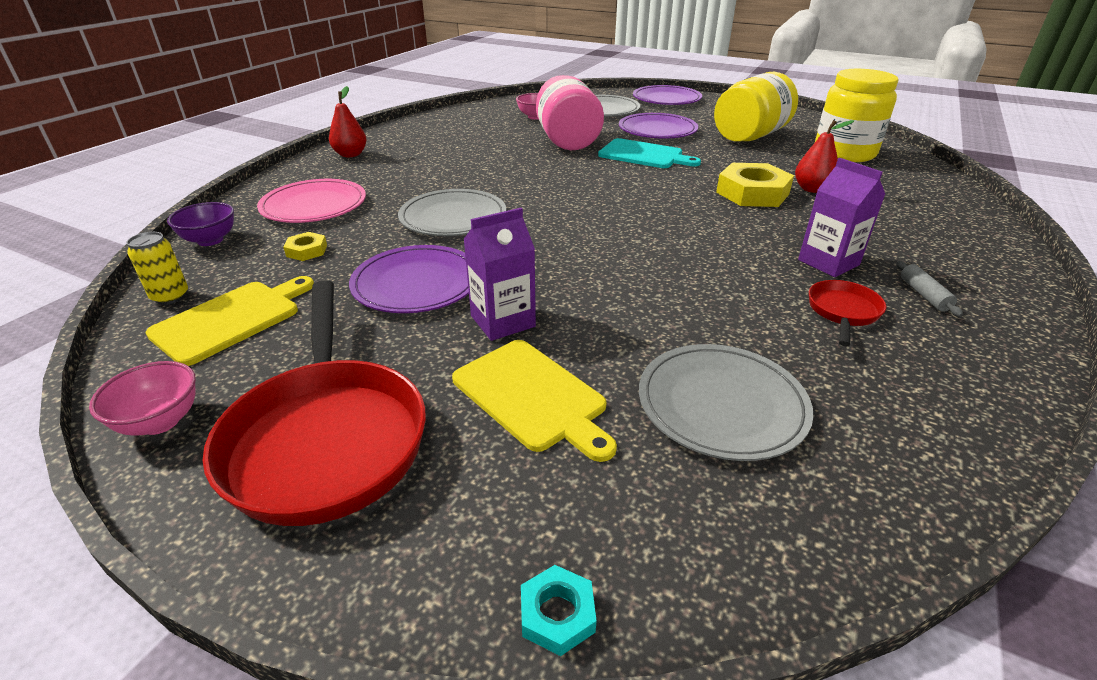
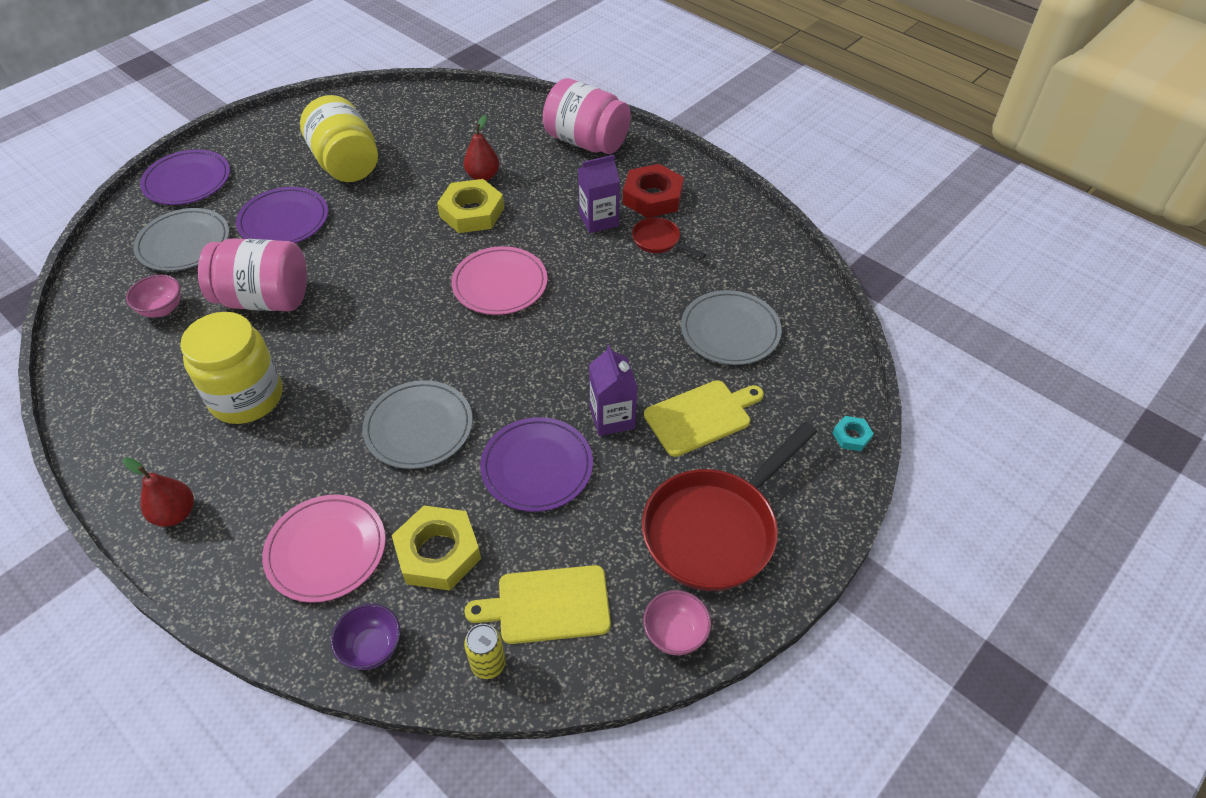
camera: 75 degrees left, 15 degrees up
(231, 319) = (548, 605): yellow cutting board -> yellow cutting board turned 60 degrees counterclockwise
(307, 251) = (438, 552): yellow nut -> yellow nut, size x2.09
(327, 438) = (715, 529): red pan -> red pan turned 135 degrees clockwise
(644, 155) = (346, 251): turquoise cutting board -> none
(664, 223) = (500, 284): none -> pink plate
(844, 153) = (423, 125): yellow jar -> yellow jar (246, 397)
(924, 295) = (652, 197): grey rolling pin -> red nut
(957, 234) = (586, 142): none -> pink jar

